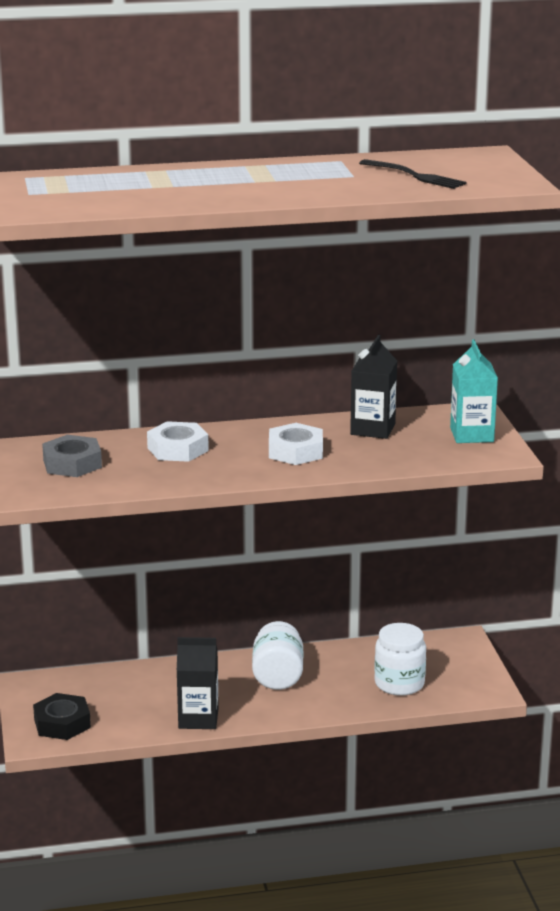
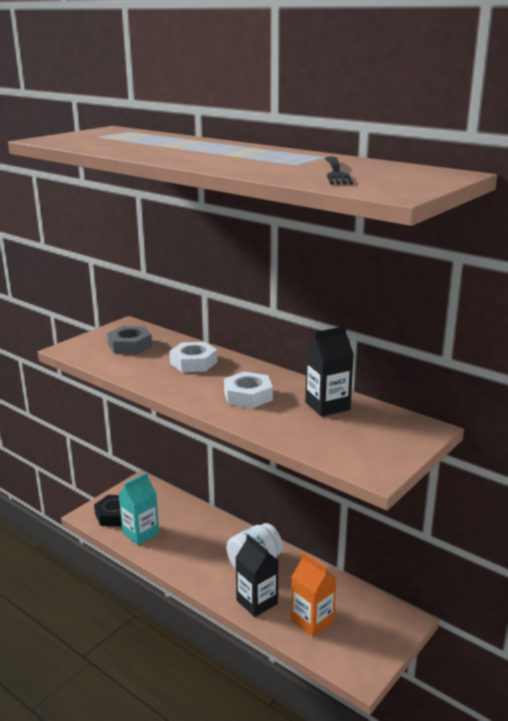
camera: 50 degrees right, 0 degrees up
(198, 718) = (172, 559): black carton -> black carton (257, 602)
(399, 683) = (312, 621): white jar -> orange carton
(472, 435) = (385, 444): turquoise carton -> turquoise carton (140, 533)

